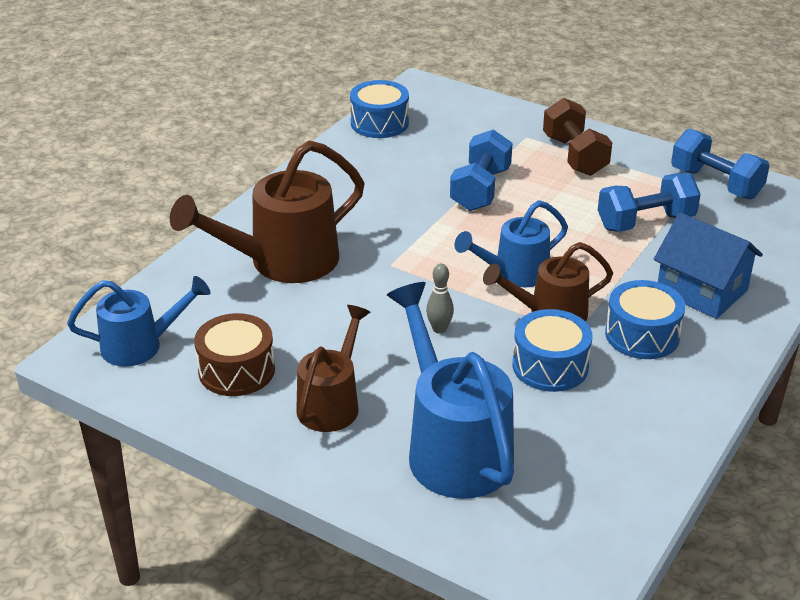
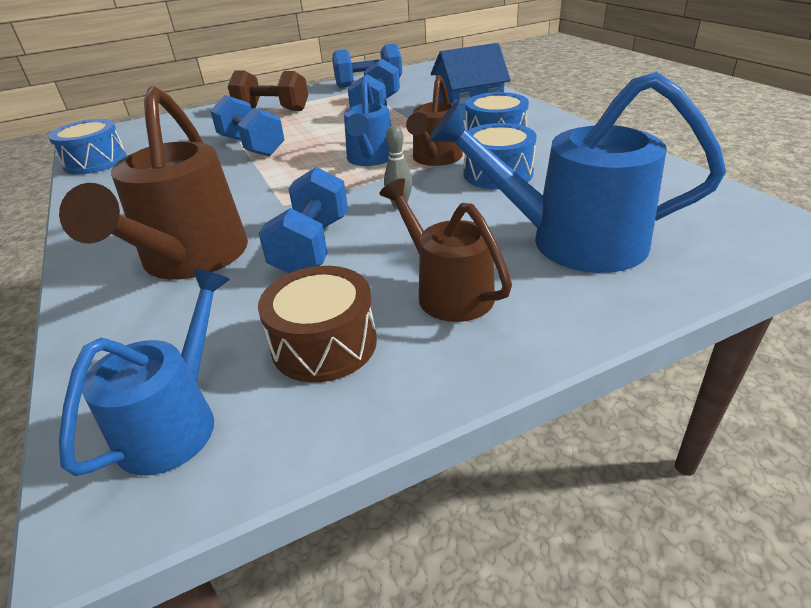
camera: 55 degrees left, 0 degrees up
(341, 311) = (312, 246): none -> blue dumbbell

